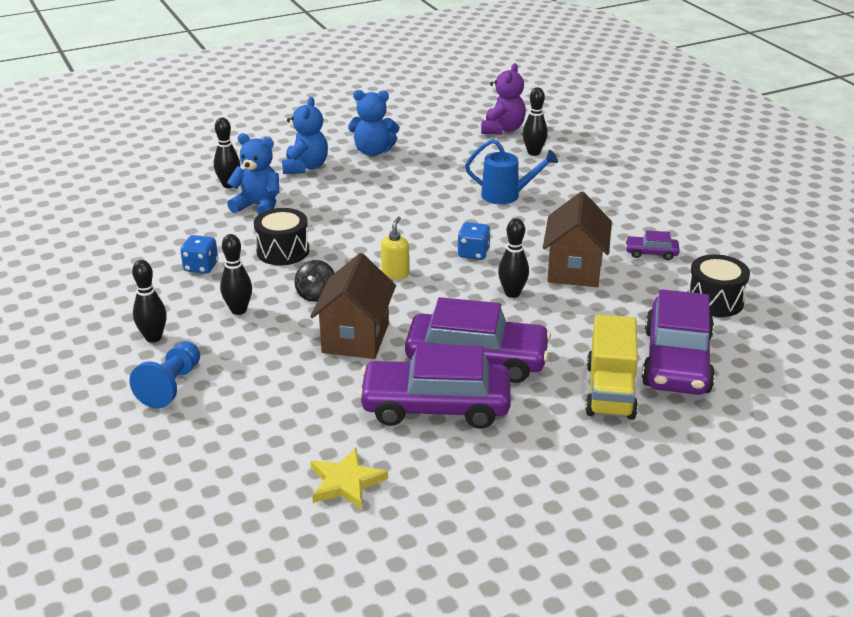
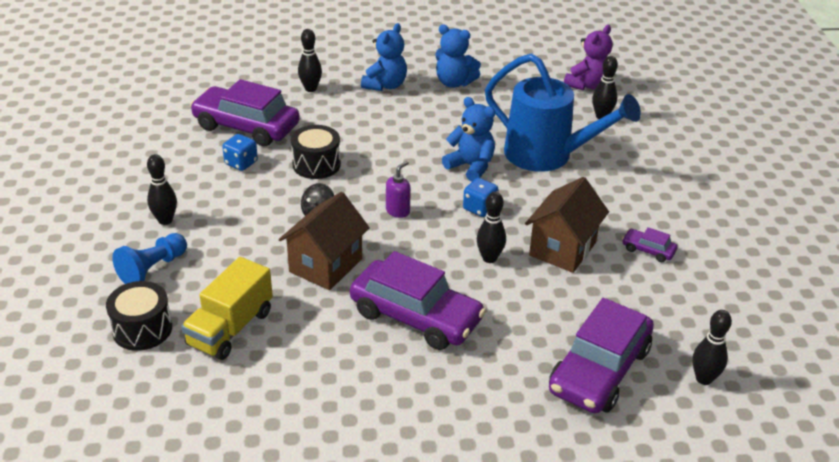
camera: 20 degrees right, 5 degrees up
(238, 310) = (246, 212): black bowling pin -> black bowling pin (704, 379)
(258, 206) = (322, 115): blue teddy bear -> blue teddy bear (471, 166)
(346, 482) = (234, 401): yellow star -> none
(395, 274) = (398, 211): yellow soap dispenser -> purple soap dispenser
(435, 406) = (352, 351): purple car -> purple car (246, 127)
(506, 195) = (547, 156): blue watering can -> blue watering can, size x1.81
(610, 391) = (516, 382): yellow truck -> yellow truck (230, 328)
(714, 301) = (678, 317): black drum -> black drum (142, 329)

